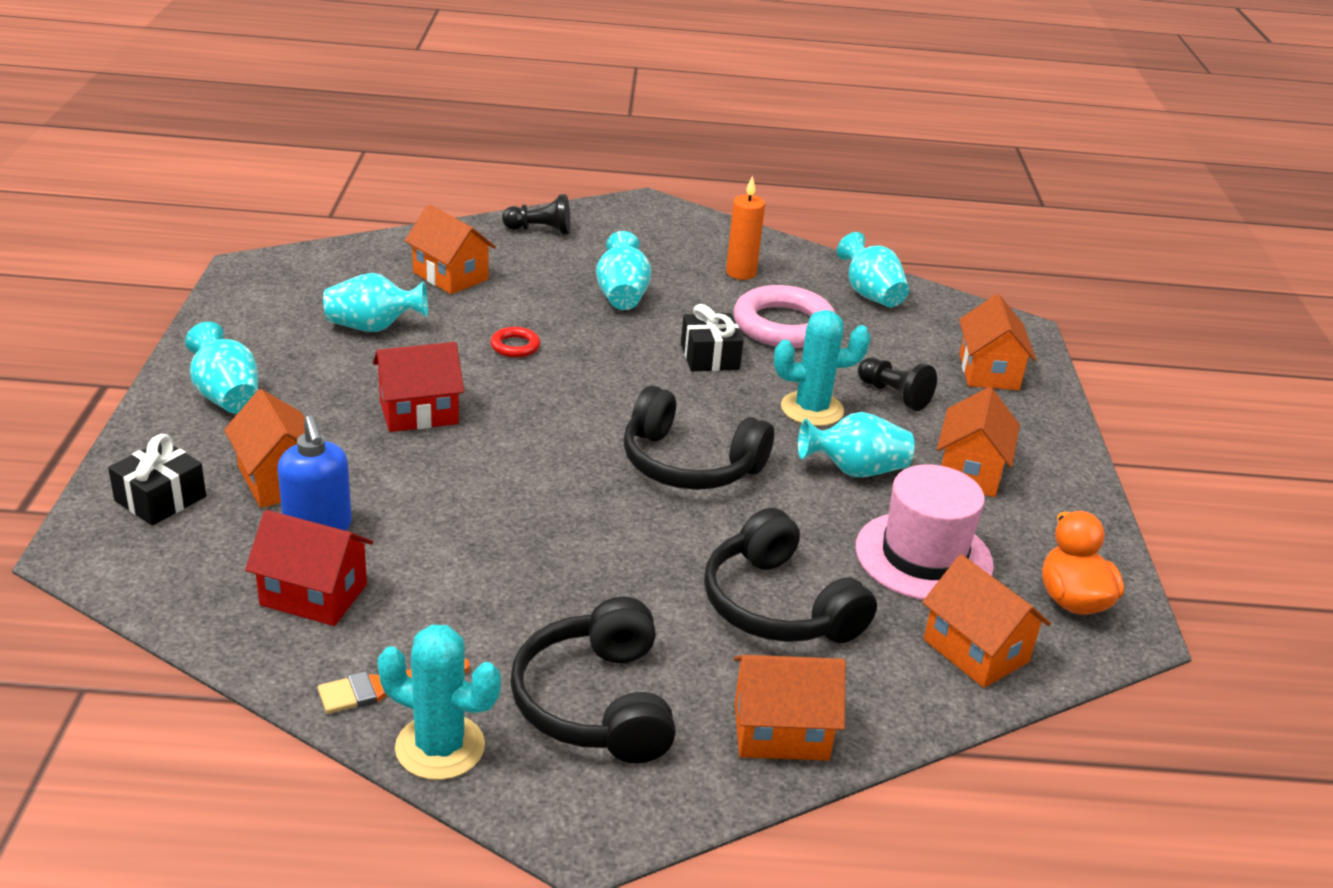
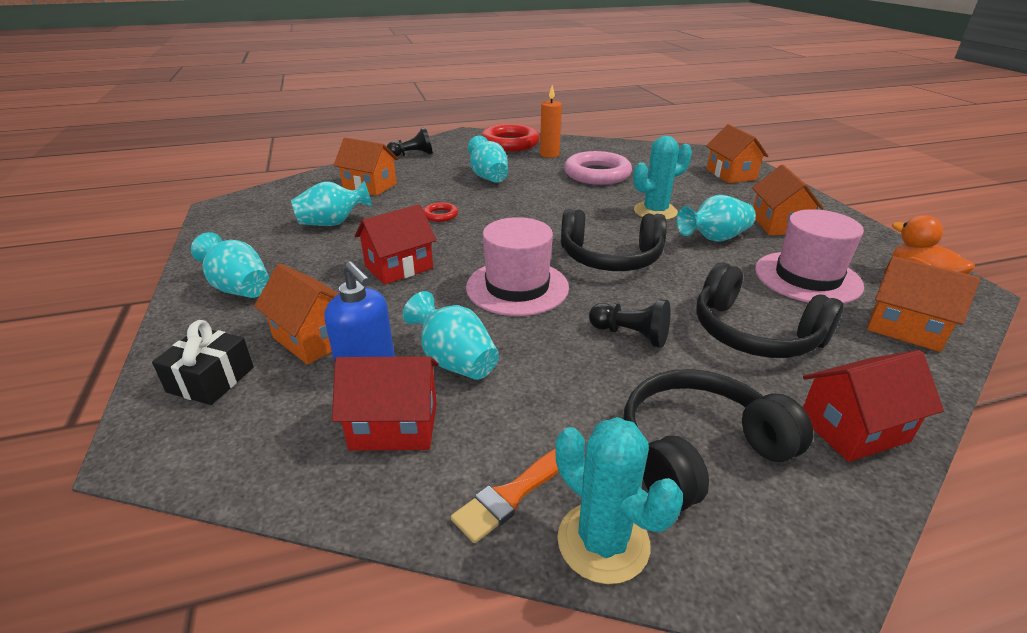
camera: 15 degrees left, 0 degrees up
(440, 747) = (603, 542): turquoise cactus -> turquoise cactus turned 45 degrees clockwise
(542, 475) = (517, 287): none -> pink hat
(596, 703) = (698, 450): black headphones -> black headphones turned 90 degrees clockwise
(697, 238) = (510, 143): none -> red ring
(709, 357) = (569, 197): black gift -> none
(781, 731) = (853, 429): orange house -> red house
(870, 295) = (630, 152): turquoise vase -> turquoise vase (454, 361)
(894, 395) = (693, 195): black pawn -> black pawn (630, 335)

